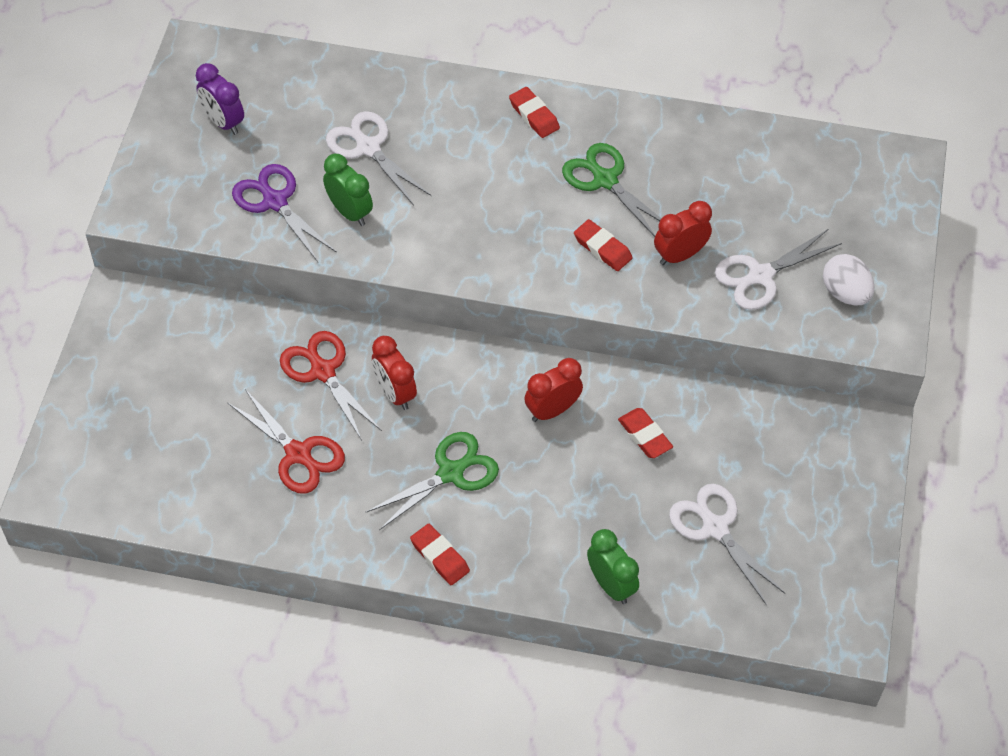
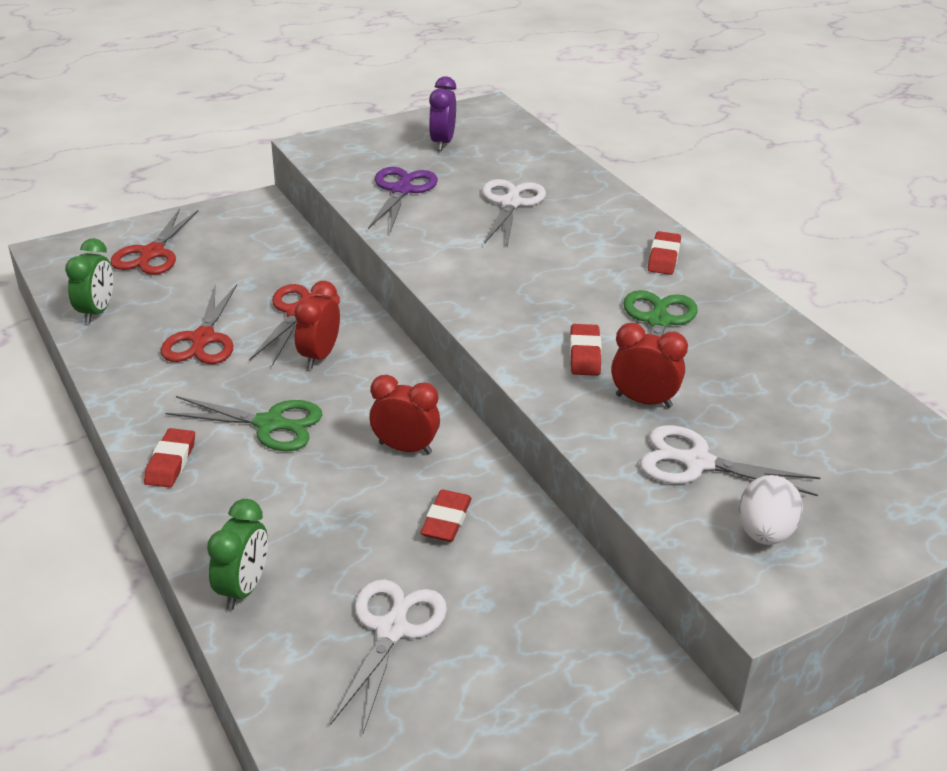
camera: 50 degrees right, 20 degrees down
(127, 420) = (151, 254): none -> red scissors
(349, 212) = (437, 222): green clock -> green clock (97, 312)

